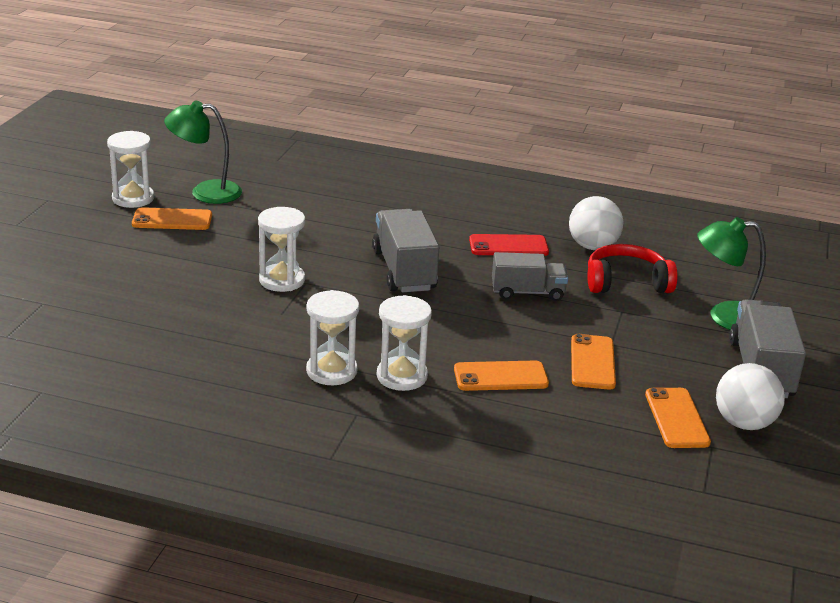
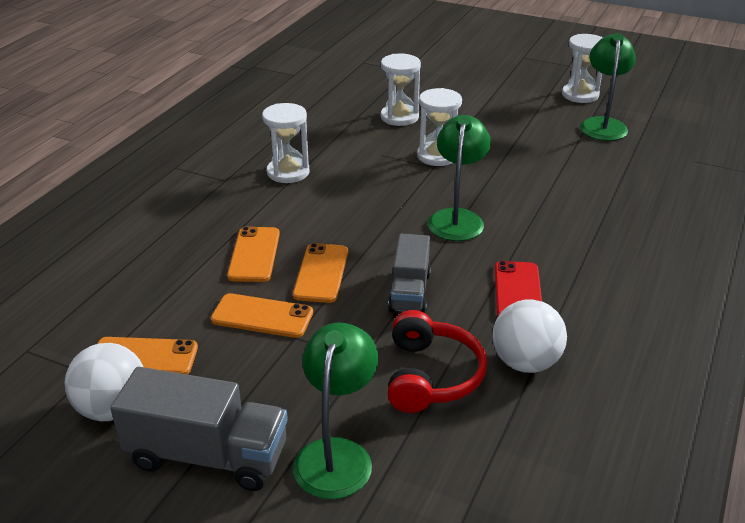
camera: 100 degrees right, 5 degrees up
(172, 220) = (543, 111): orange phone -> orange phone (321, 273)
(402, 376) = (271, 203): white hourglass -> white hourglass (399, 117)
(404, 270) = (457, 218): grey truck -> green lamp

